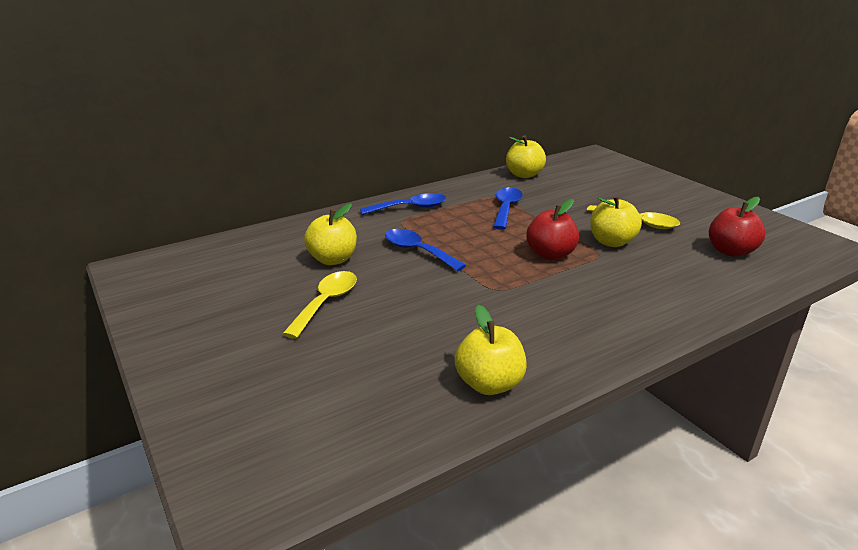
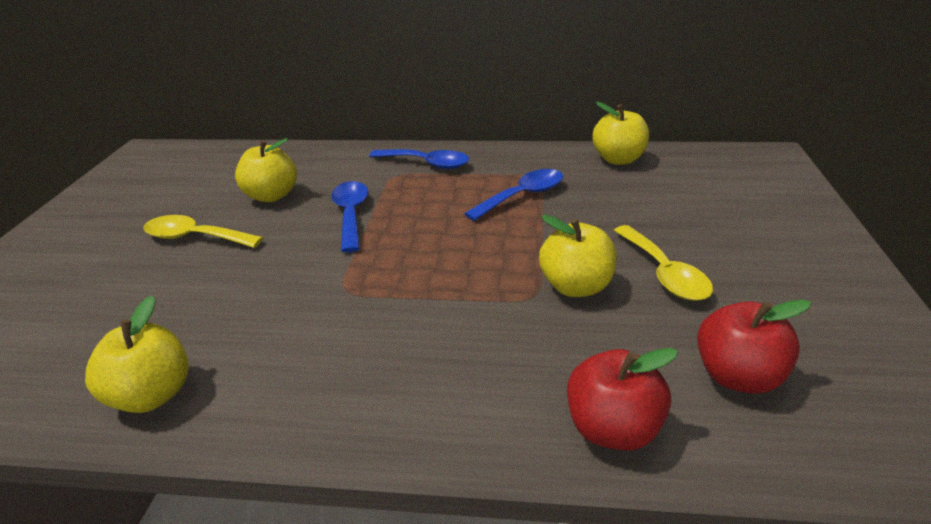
camera: 40 degrees right, 5 degrees up
(326, 302) = (195, 237): yellow spoon -> yellow spoon turned 135 degrees counterclockwise
(550, 254) = (472, 272): red apple -> red apple (613, 429)

